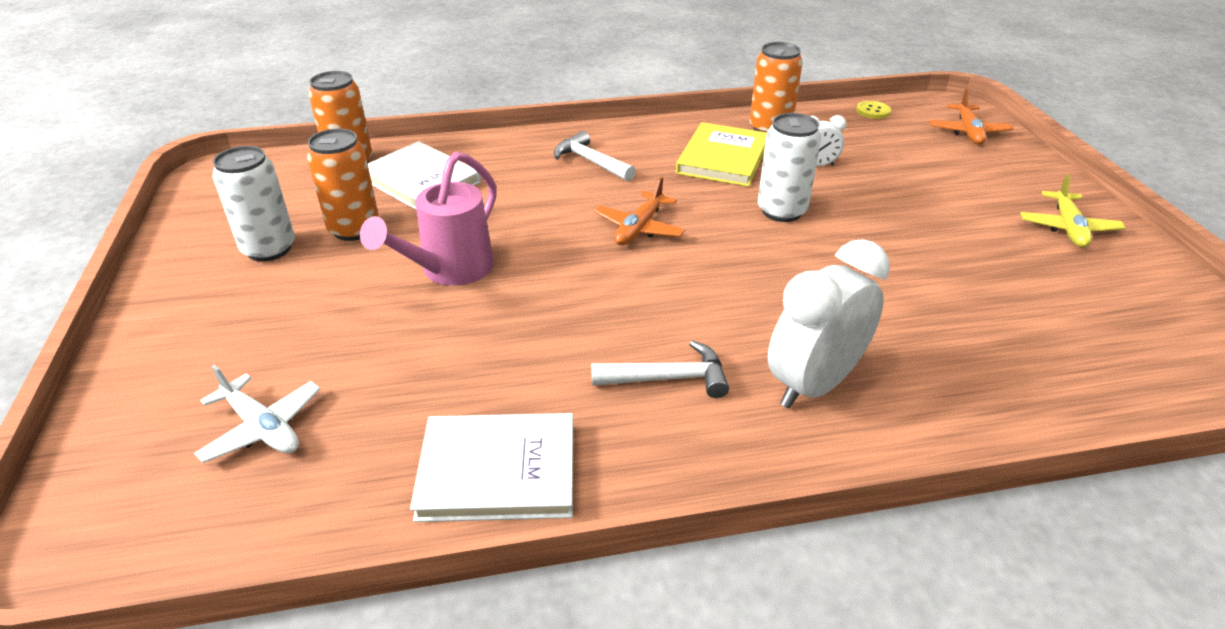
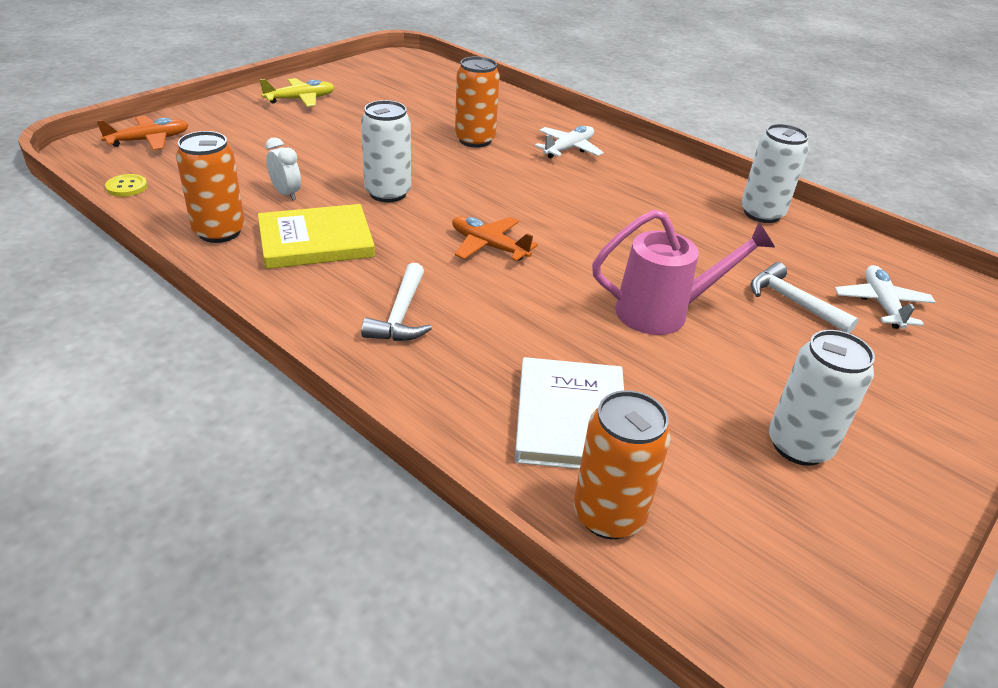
camera: 130 degrees left, 0 degrees up
(354, 229) = (698, 408): orange can -> orange can (475, 140)
(498, 471) = (761, 213): white book -> white can
(639, 228) = (488, 246): orange plane -> orange plane turned 135 degrees counterclockwise
(668, 378) = (627, 188): white hammer -> white hammer (792, 302)
(814, 384) = (568, 149): white clock -> white plane

